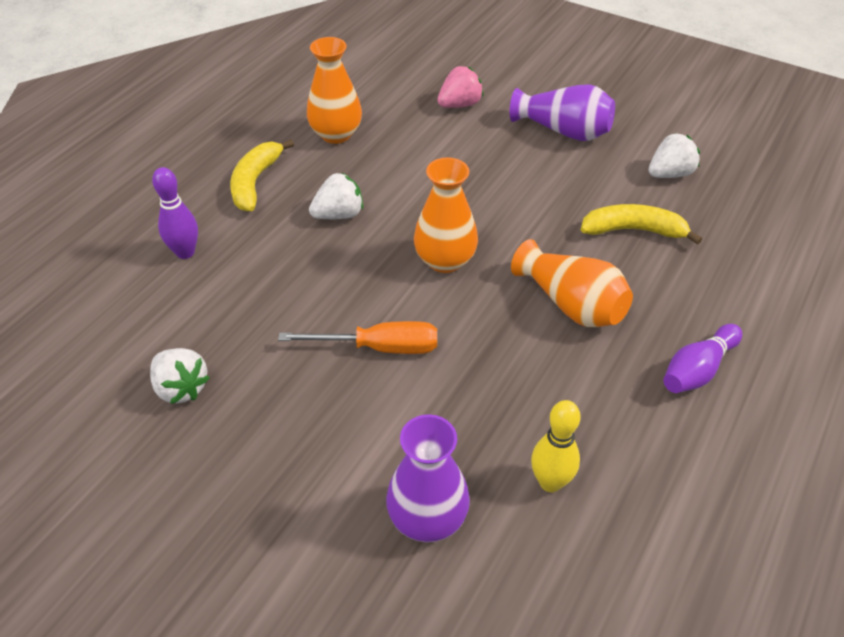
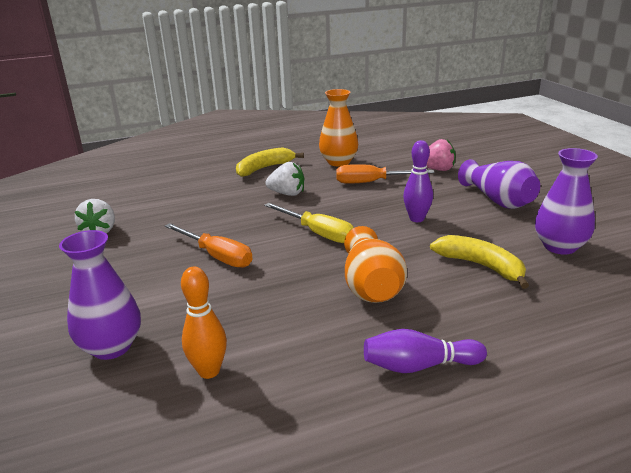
camera: 40 degrees right, 20 degrees down
(185, 252) = (188, 183): purple bowling pin -> purple bowling pin (417, 219)
(413, 155) = (372, 182): none -> orange screwdriver
(445, 260) = (318, 233): orange vase -> yellow screwdriver
(550, 482) = (209, 371): yellow bowling pin -> orange bowling pin
(669, 174) = (559, 246): white strawberry -> purple vase

